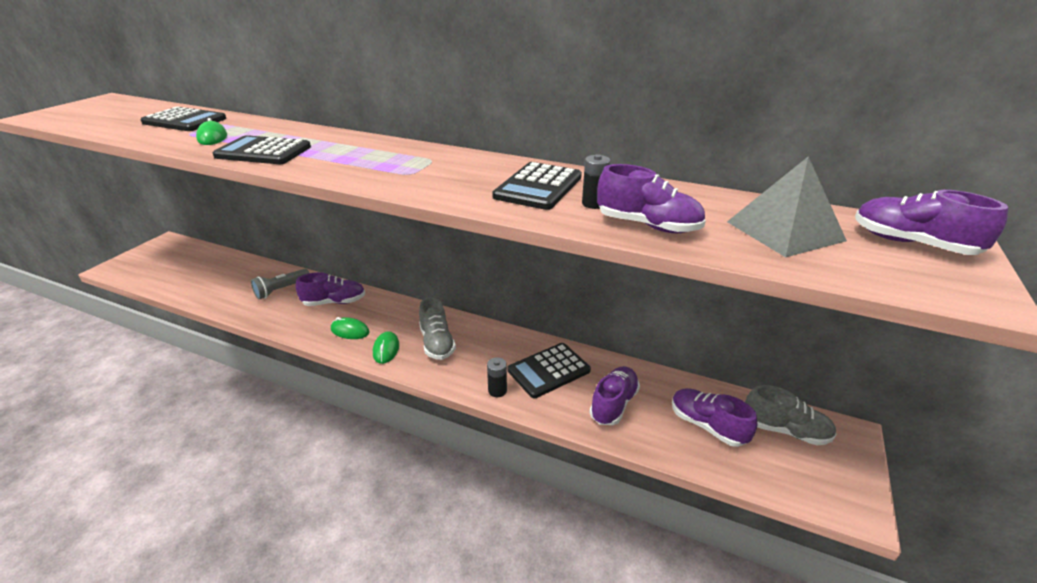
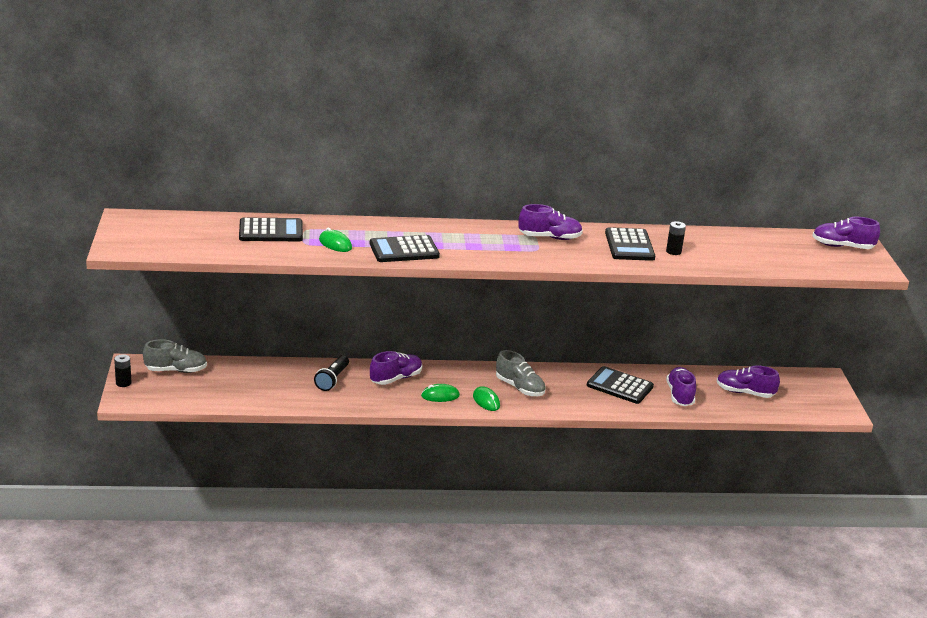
camera: 30 degrees left, 5 degrees down
(281, 290) = (332, 380): grey flashlight -> black flashlight
(497, 390) = (597, 406): black battery -> black battery (123, 383)
(549, 370) = (619, 386): black calculator -> black calculator turned 90 degrees clockwise
(648, 225) = (715, 260): purple shoe -> purple shoe (550, 237)
(784, 231) = (782, 250): grey pyramid -> none
(785, 430) = (790, 384): grey shoe -> grey shoe (176, 370)

